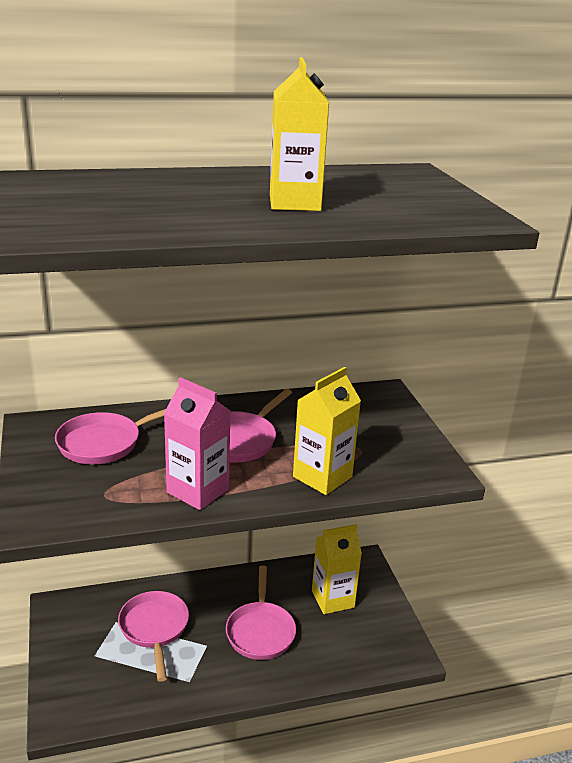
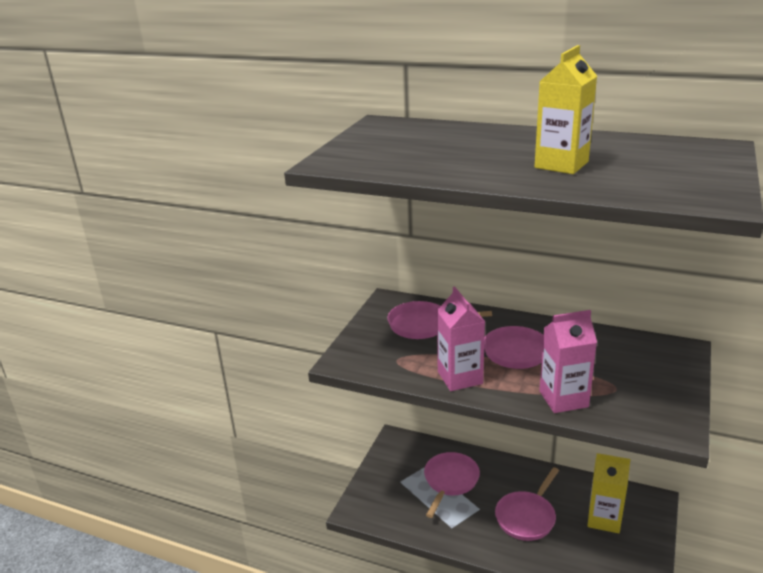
camera: 40 degrees right, 0 degrees up
(322, 477) = (563, 399): yellow carton -> pink carton

